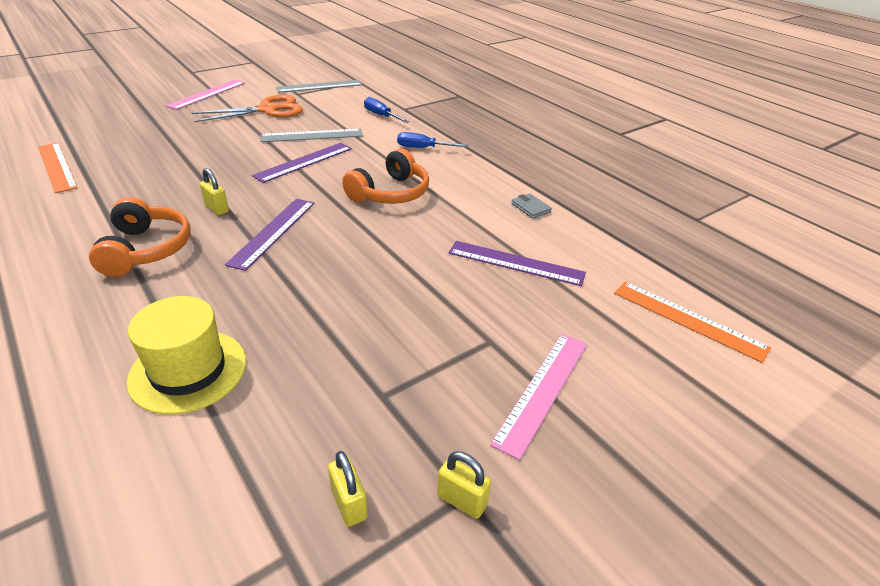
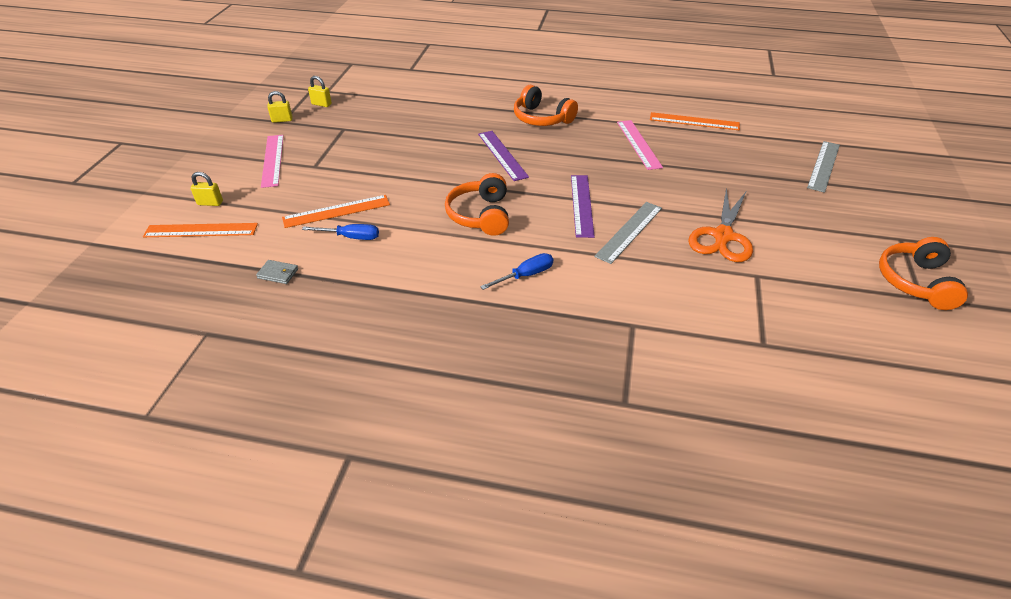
camera: 140 degrees right, 5 degrees up
(188, 370) = (431, 101): yellow hat -> none
(207, 94) = (806, 221): pink ruler -> pink ruler (639, 144)
(217, 208) = (558, 149): yellow padlock -> yellow padlock (210, 203)
(239, 64) = (915, 282): none -> orange headphones
(319, 86) = (771, 303): grey ruler -> grey ruler (824, 166)
(381, 115) = (631, 296): blue screwdriver -> blue screwdriver (351, 237)
(516, 263) = (336, 211): purple ruler -> orange ruler
(530, 208) = (364, 261): grey wallet -> grey wallet (278, 273)

